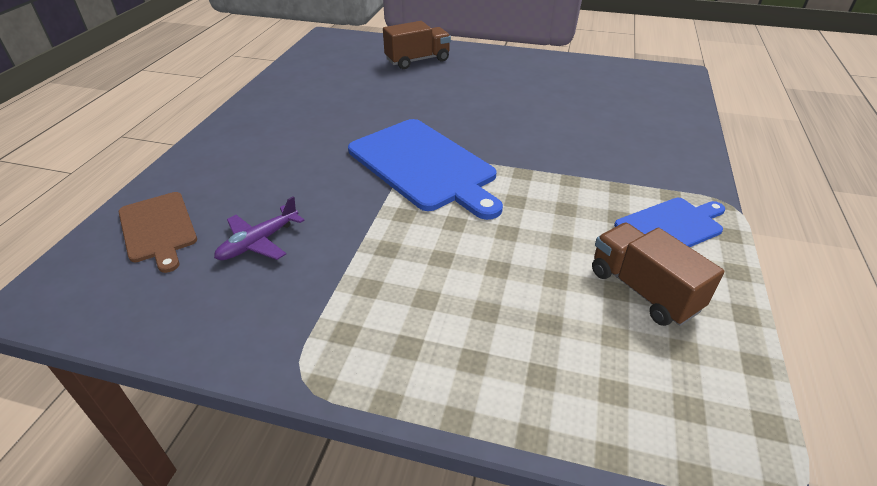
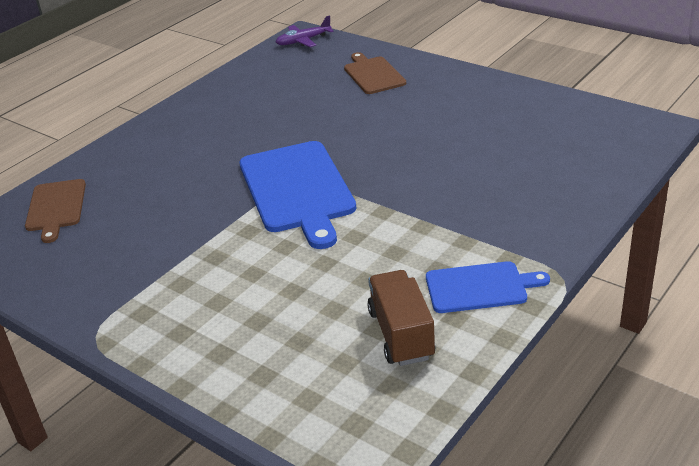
camera: 25 degrees right, 5 degrees down
(259, 242) = (122, 232): purple plane -> purple plane (303, 41)
(417, 60) = (373, 74): brown truck -> brown cutting board

